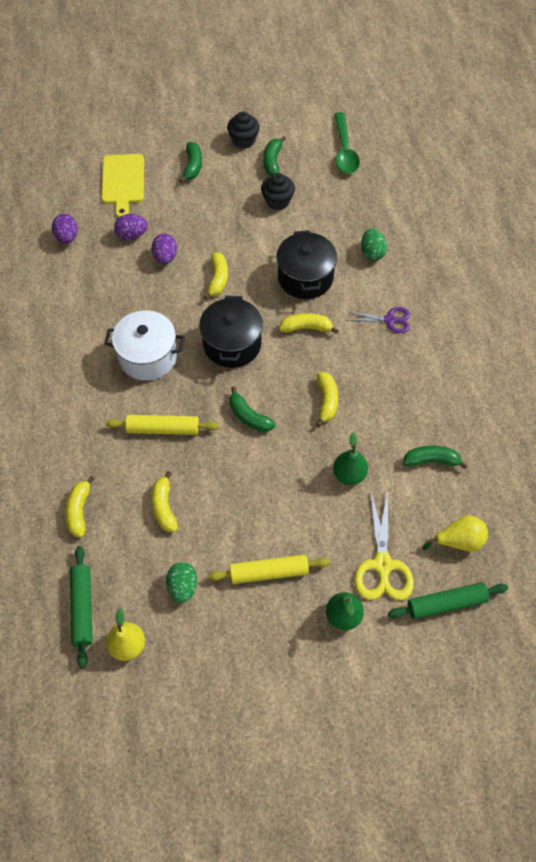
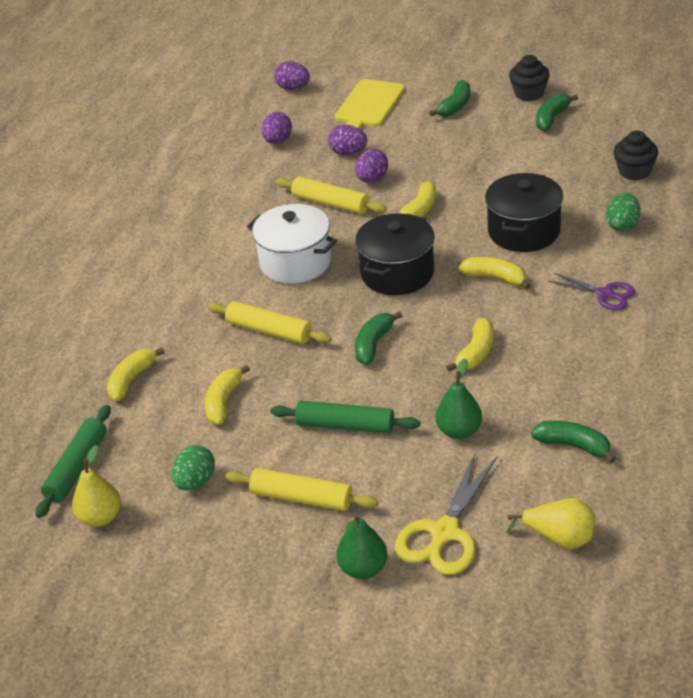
camera: 30 degrees right, 20 degrees down
(50, 177) = (293, 88): none -> purple egg
(145, 290) = (331, 203): none -> yellow rolling pin
(249, 416) = (374, 344): green banana -> green banana turned 45 degrees clockwise
(277, 201) = (535, 155): black cupcake -> black cupcake (634, 171)
(344, 151) = (647, 124): green spoon -> none
(446, 604) = (503, 598): green rolling pin -> green rolling pin (345, 426)

